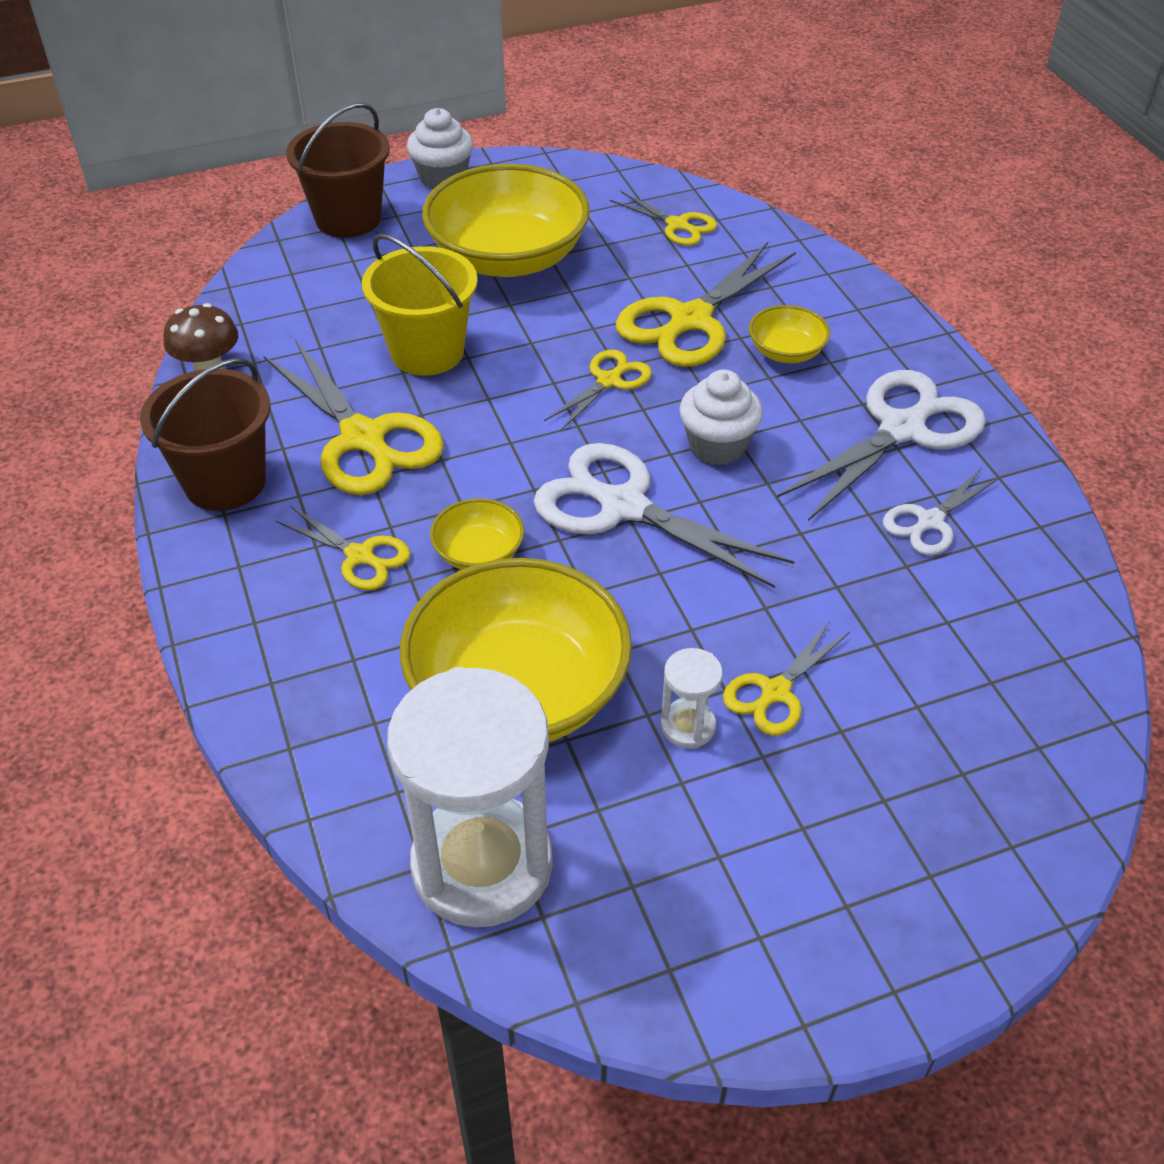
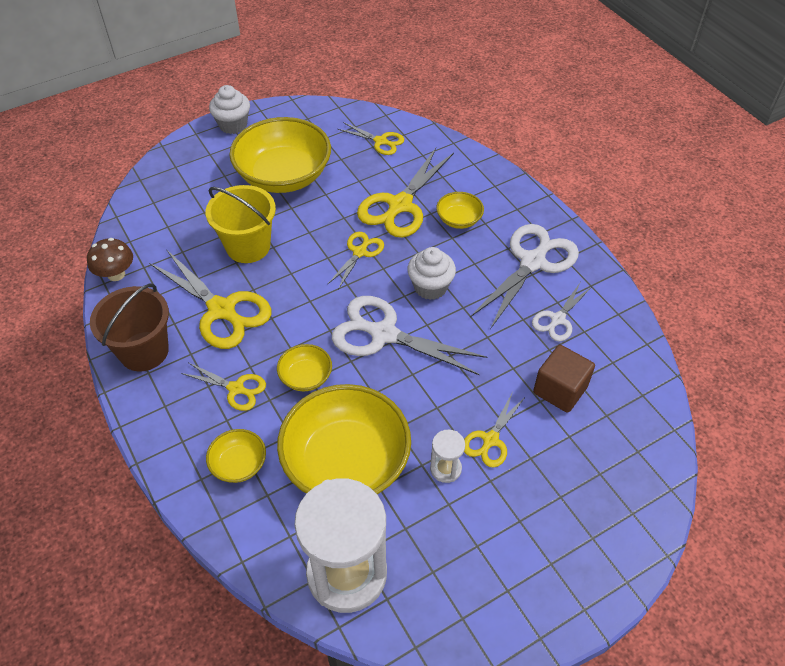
camera: 10 degrees left, 5 degrees up
(338, 669) = (239, 464): none -> yellow bowl
(348, 219) = (180, 160): brown bucket -> none
(914, 631) = (560, 390): none -> brown cube

